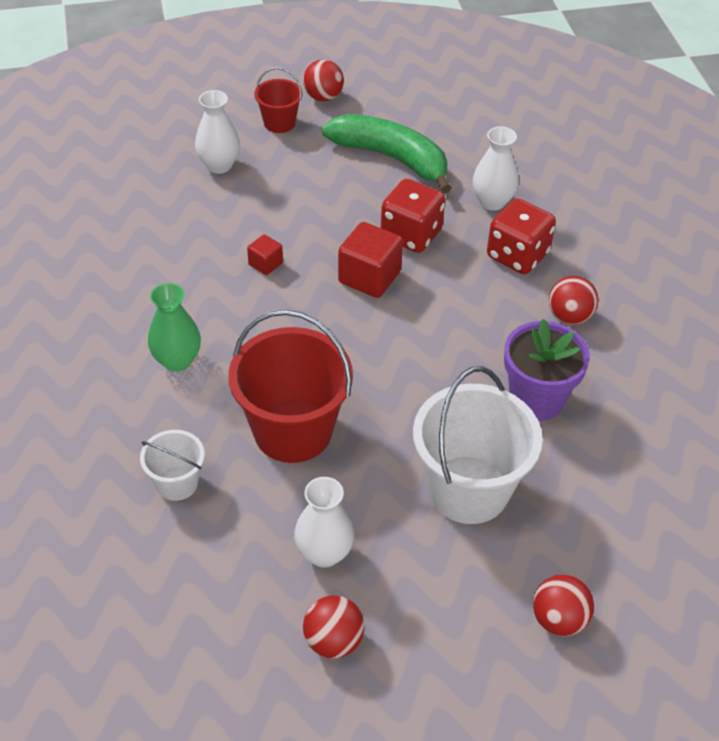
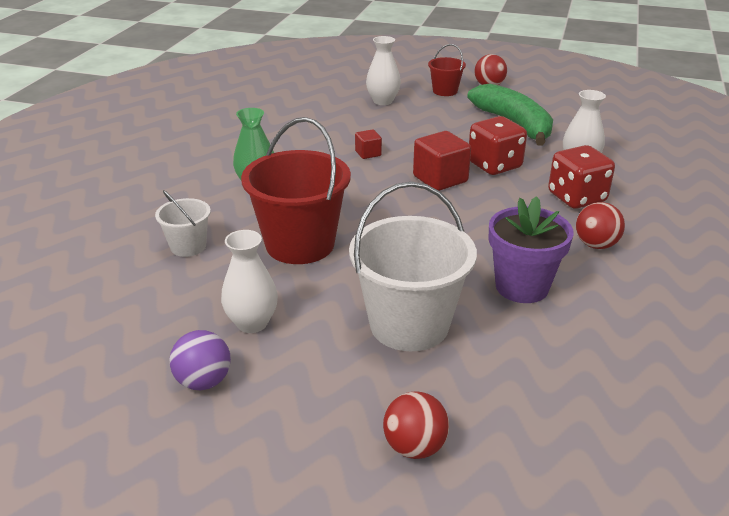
camera: 30 degrees right, 15 degrees down
(333, 641) = (203, 381): red ball -> purple ball

